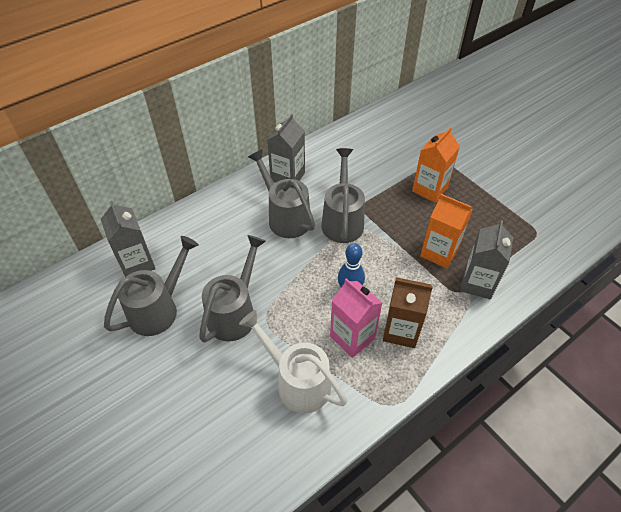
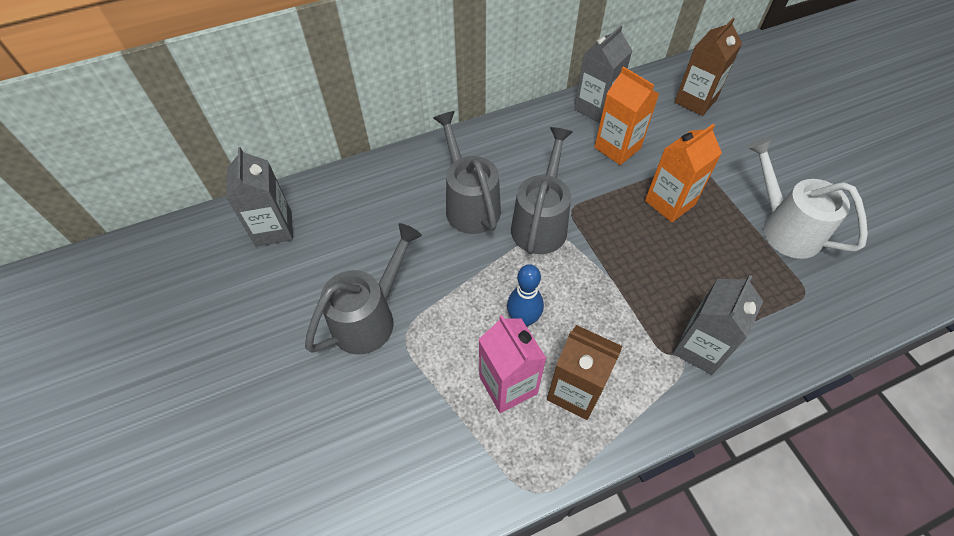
camera: 15 degrees right, 5 degrees up
(159, 308) = (281, 292): grey watering can -> none
(288, 177) = (488, 151): grey carton -> grey carton (595, 108)
(297, 381) = (420, 428): white watering can -> white watering can (784, 227)
(428, 115) = (695, 101): none -> brown carton
(439, 252) = (658, 293): orange carton -> orange carton (617, 148)

